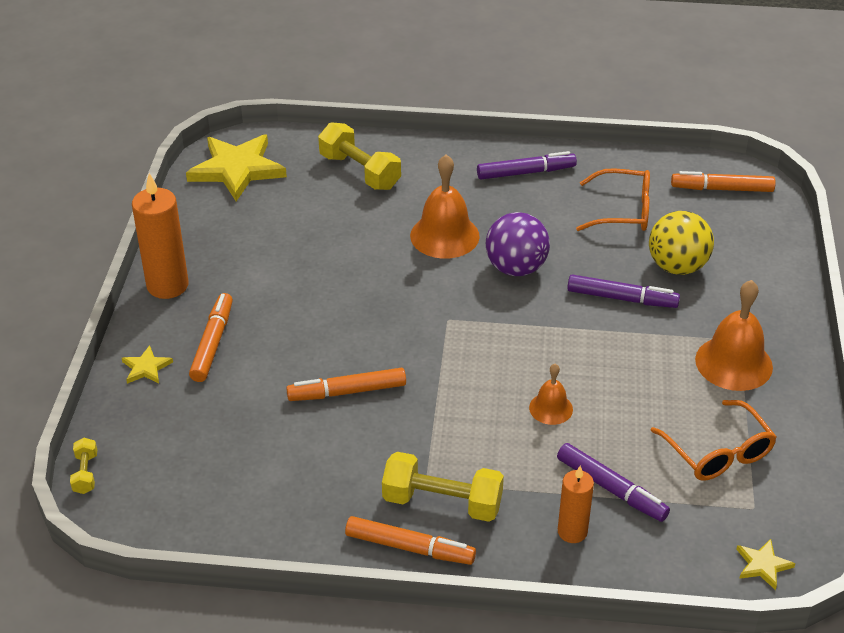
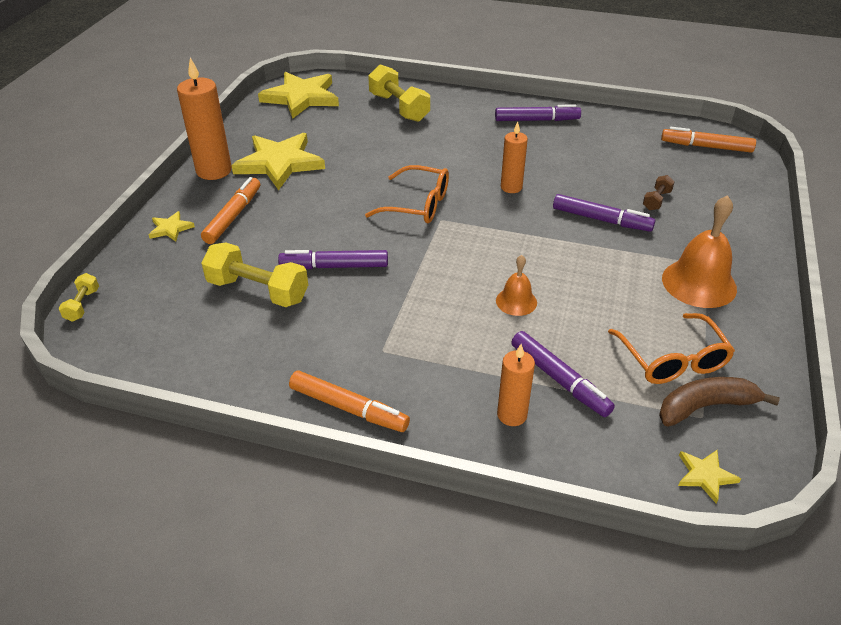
camera: 10 degrees right, 0 degrees up
(241, 266) = (279, 163): none -> yellow star
(347, 392) = (334, 266): orange marker -> purple marker
(442, 502) = (392, 371): yellow dumbbell -> yellow dumbbell (258, 291)
(444, 235) = (456, 158): orange bell -> none
(516, 268) = (511, 187): purple ball -> orange candle
(622, 211) = (614, 154): orange glasses -> orange glasses (417, 205)
(677, 267) = (656, 200): yellow ball -> brown dumbbell
(755, 497) = (706, 407): none -> brown banana

